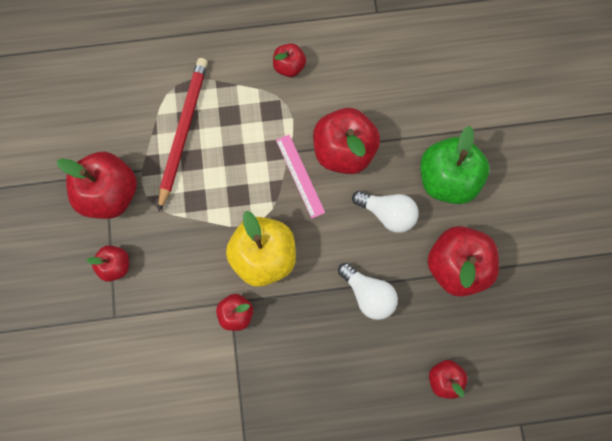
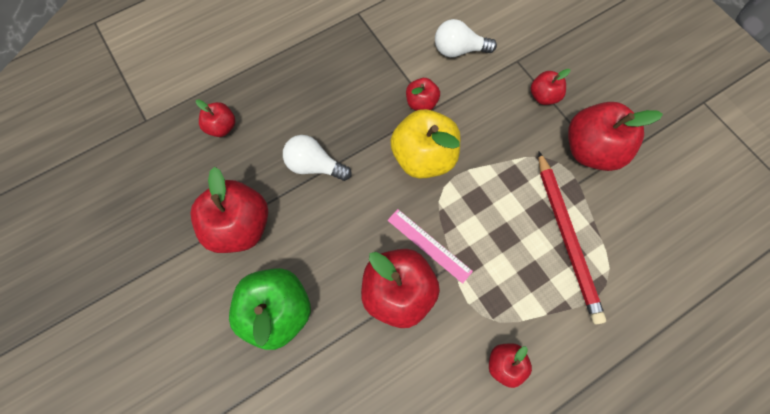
camera: 155 degrees right, 5 degrees down
(387, 213) = (326, 246): white light bulb -> white light bulb (458, 50)

